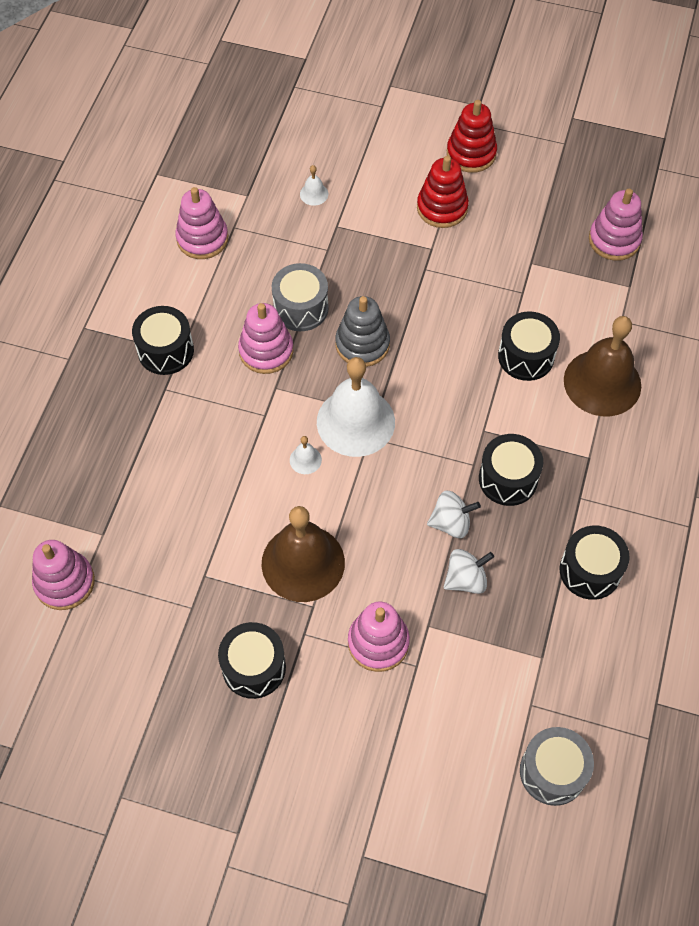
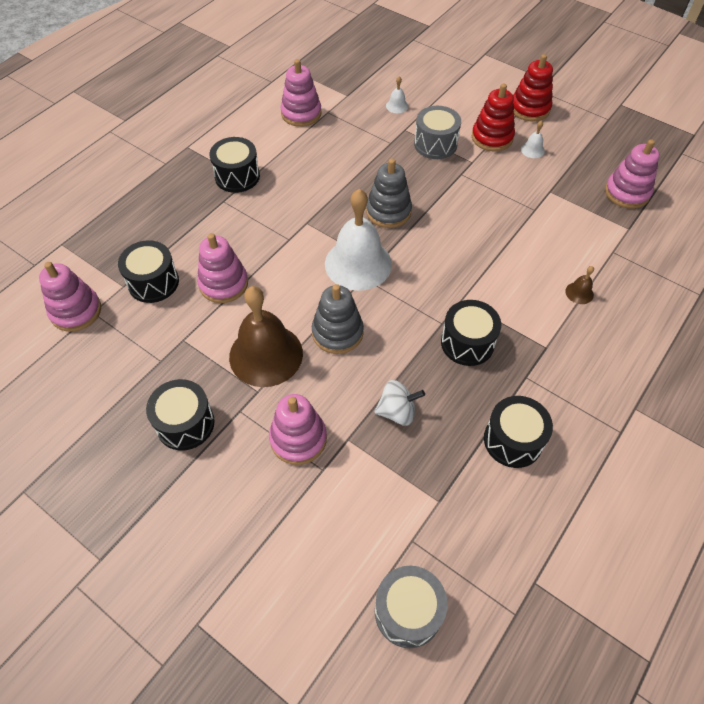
camera: 20 degrees right, 5 degrees down
(266, 351) = (311, 196): pink stacking toy -> pink stacking toy (223, 284)
(301, 308) = (352, 175): grey drum -> grey drum (435, 144)
(305, 460) = (305, 279): white bell -> white bell (532, 150)
(368, 512) = (337, 332): none -> grey stacking toy
(451, 523) = (403, 362): white spinning top -> none
(526, 356) = (519, 255): black drum -> black drum (153, 282)
(602, 382) = (579, 293): brown bell -> brown bell, size x0.40

